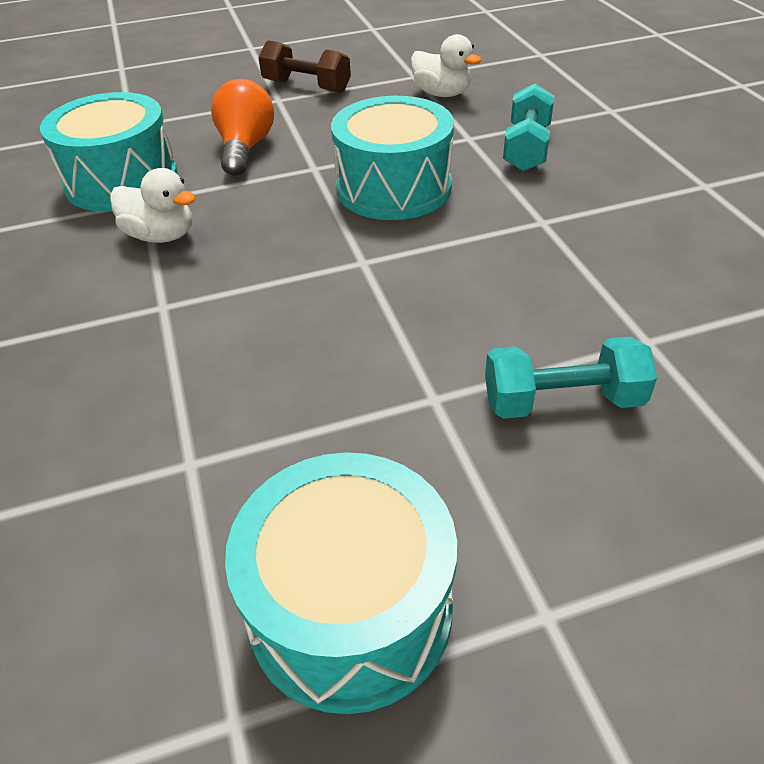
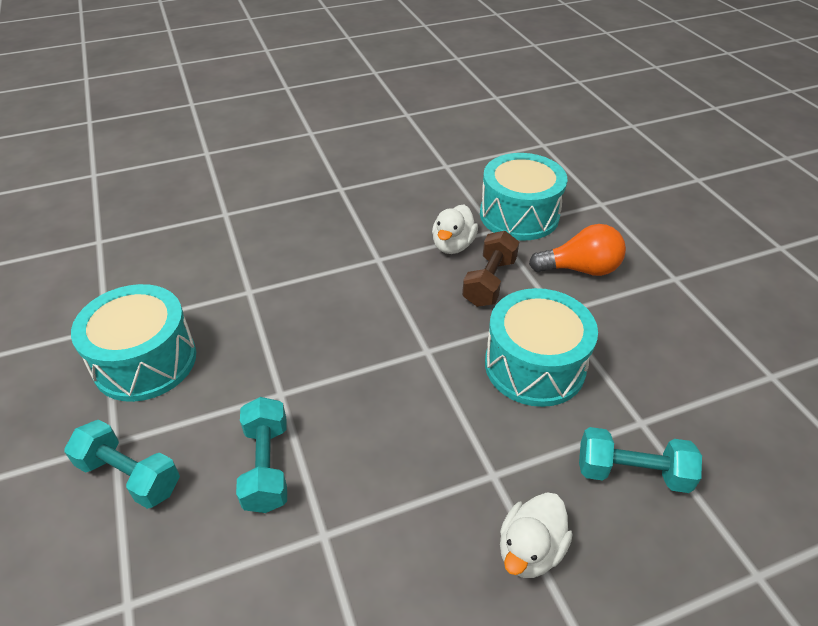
camera: 85 degrees right, 0 degrees up
(306, 87) = (709, 294): brown dumbbell -> brown dumbbell (489, 282)
(442, 94) = (736, 400): white duck -> white duck (530, 550)
(610, 573) = (130, 475): none -> turquoise dumbbell

